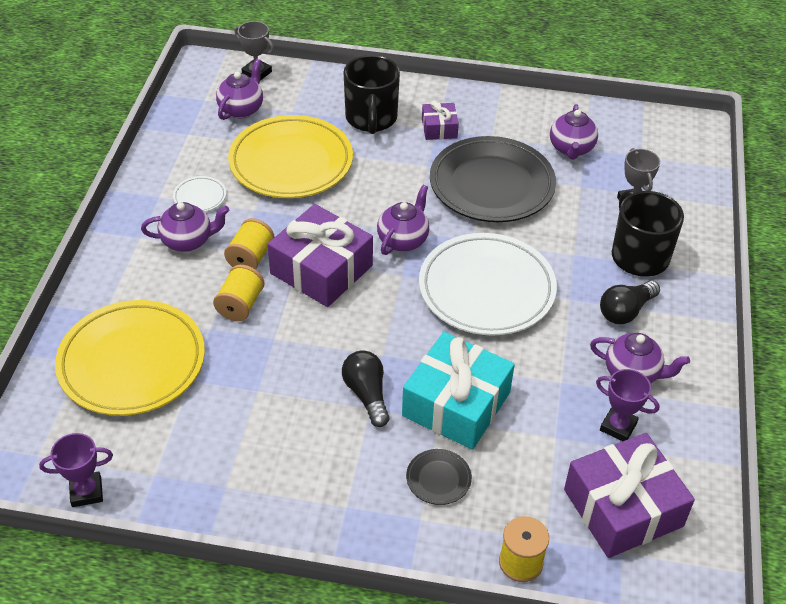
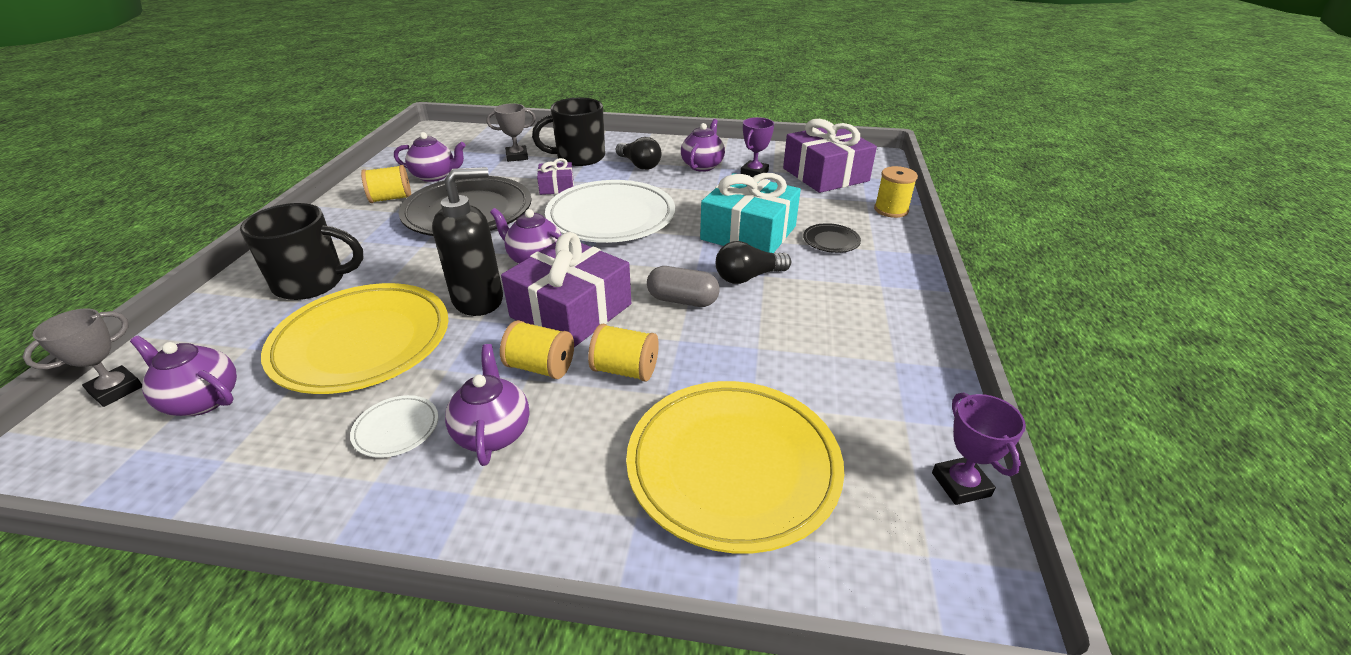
camera: 90 degrees left, 10 degrees down
(331, 342) = (682, 300): none -> grey capsule
(341, 213) = (479, 300): none -> black soap dispenser
(439, 128) = (361, 239): purple gift -> purple gift (556, 187)
(517, 129) = (391, 198): none -> yellow spool

